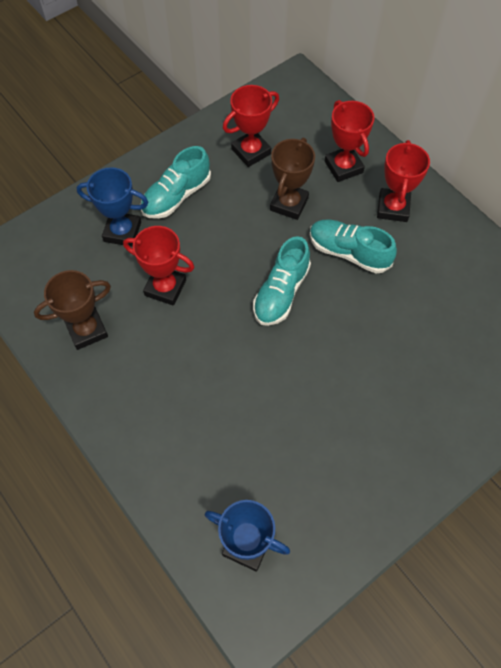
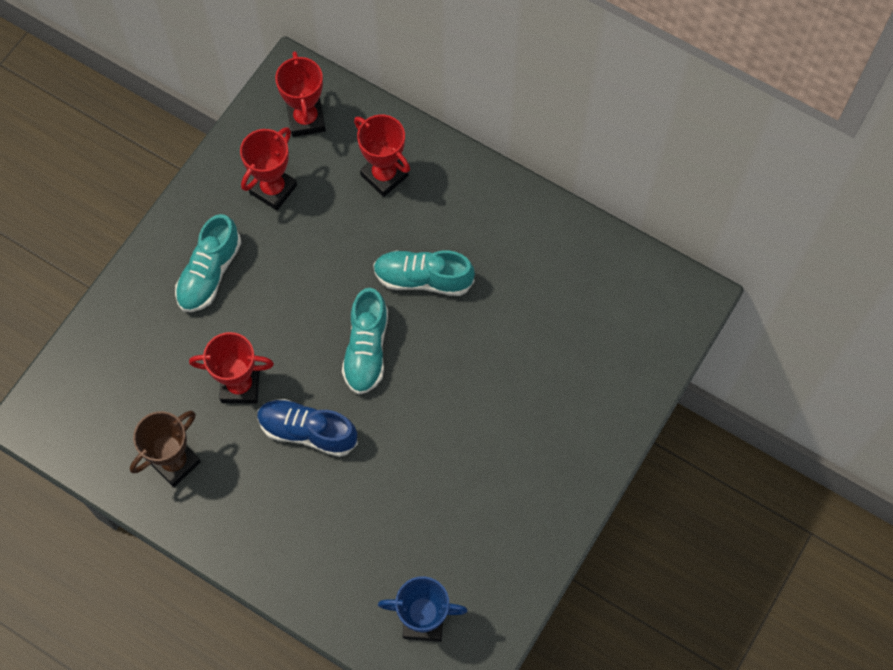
camera: 20 degrees left, 5 degrees up
(122, 232) = (166, 336): blue trophy -> none
(206, 342) = (307, 431): none -> blue shoe
(289, 204) = (339, 241): brown trophy -> none
(393, 208) = (454, 209): red trophy -> red trophy (306, 119)

